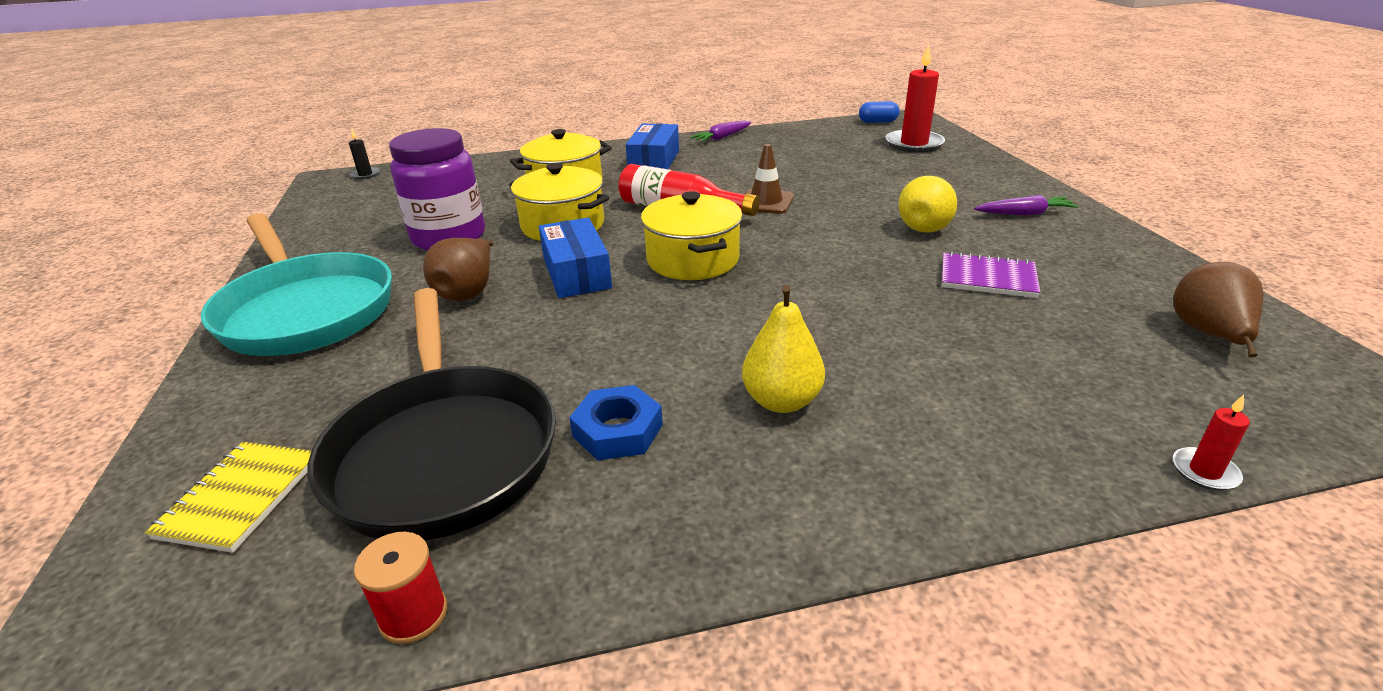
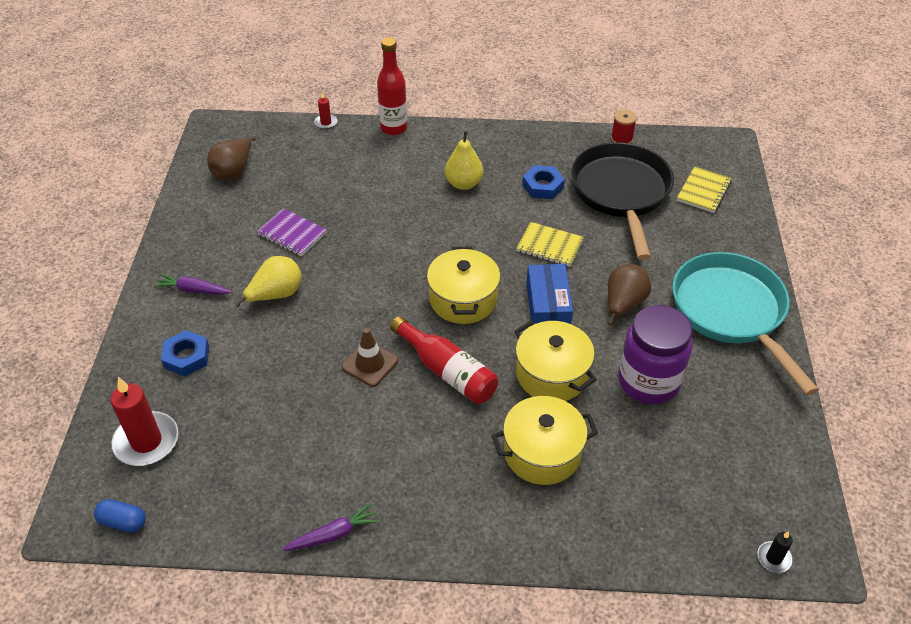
camera: 165 degrees left, 15 degrees up
(585, 335) = (549, 246): none -> yellow notebook
(654, 161) = (437, 488): blue box -> none
(952, 178) = (186, 357): none -> blue nut
(1037, 496) = (394, 128): none -> red bottle

